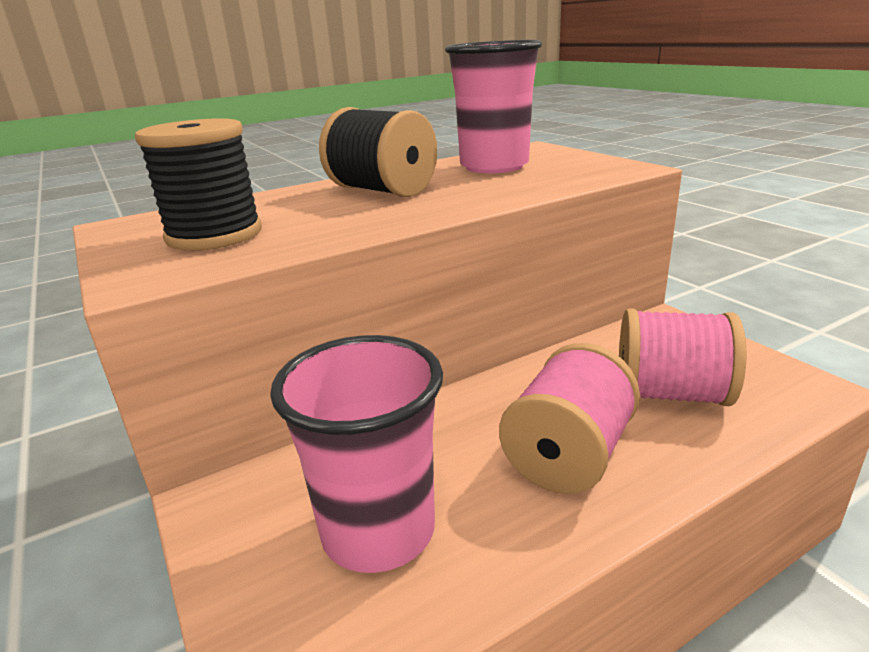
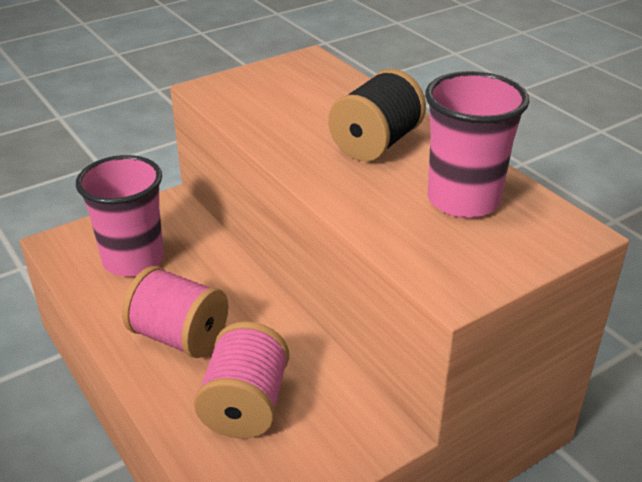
camera: 85 degrees right, 10 degrees up
(214, 235) = (274, 94): black spool -> none

